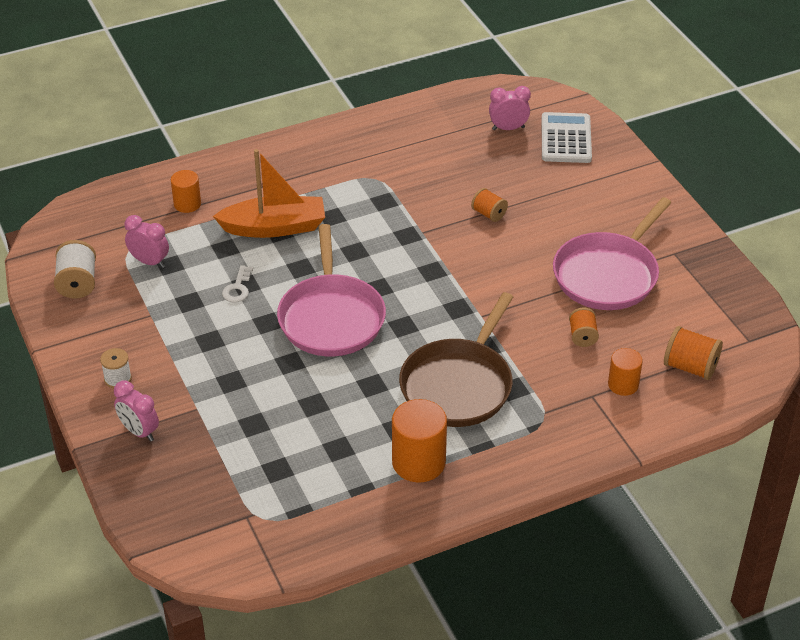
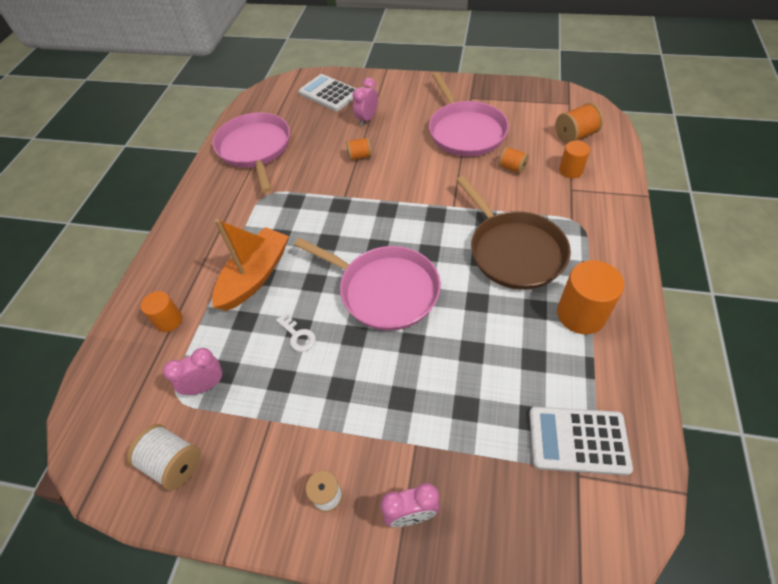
camera: 50 degrees left, 10 degrees up
(278, 506) = (578, 440): none -> white calculator
(427, 134) = (255, 149): none -> pink pan
(508, 128) = (292, 112): pink clock -> pink clock (367, 119)

